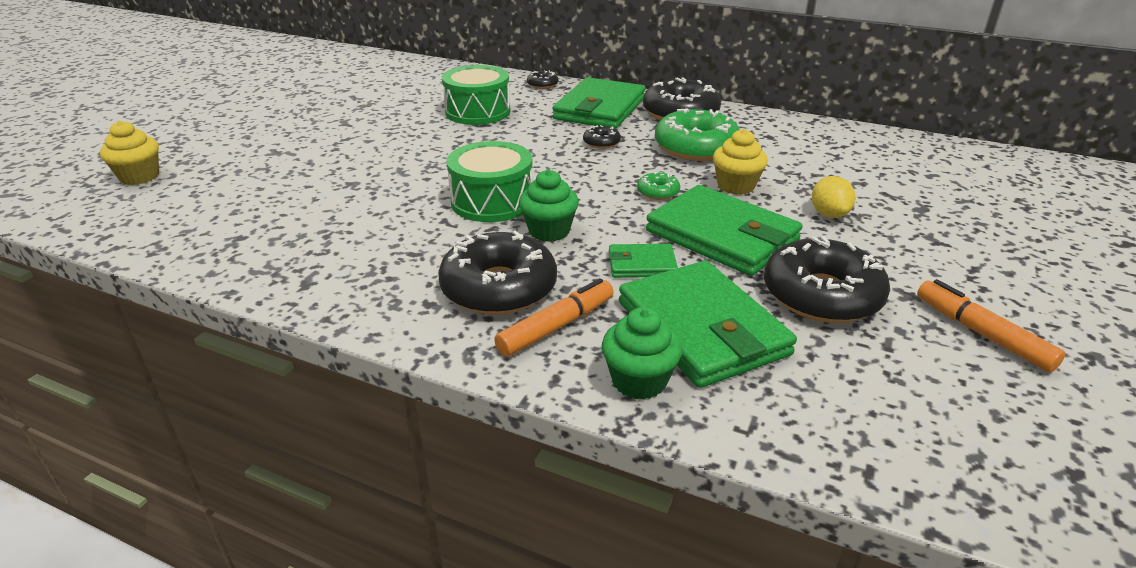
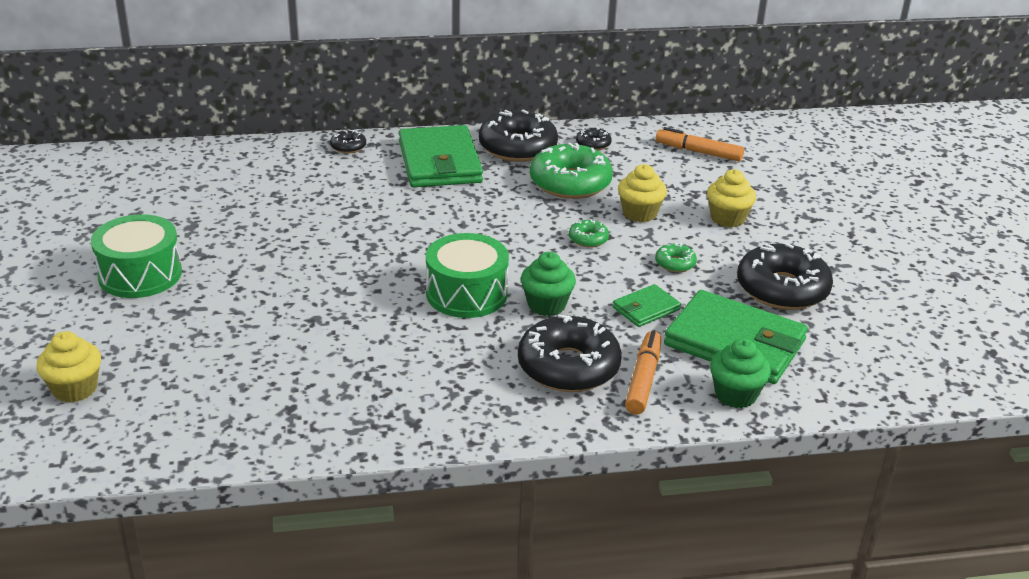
camera: 35 degrees left, 0 degrees up
(477, 112) = (326, 200): green drum -> green drum (140, 274)
(601, 143) = (486, 202): black donut -> black donut (593, 144)
(722, 235) = (675, 263): green wallet -> green donut
(829, 214) = (727, 218): yellow lemon -> yellow cupcake
(981, 333) = (890, 282): orange marker -> orange marker (698, 152)

